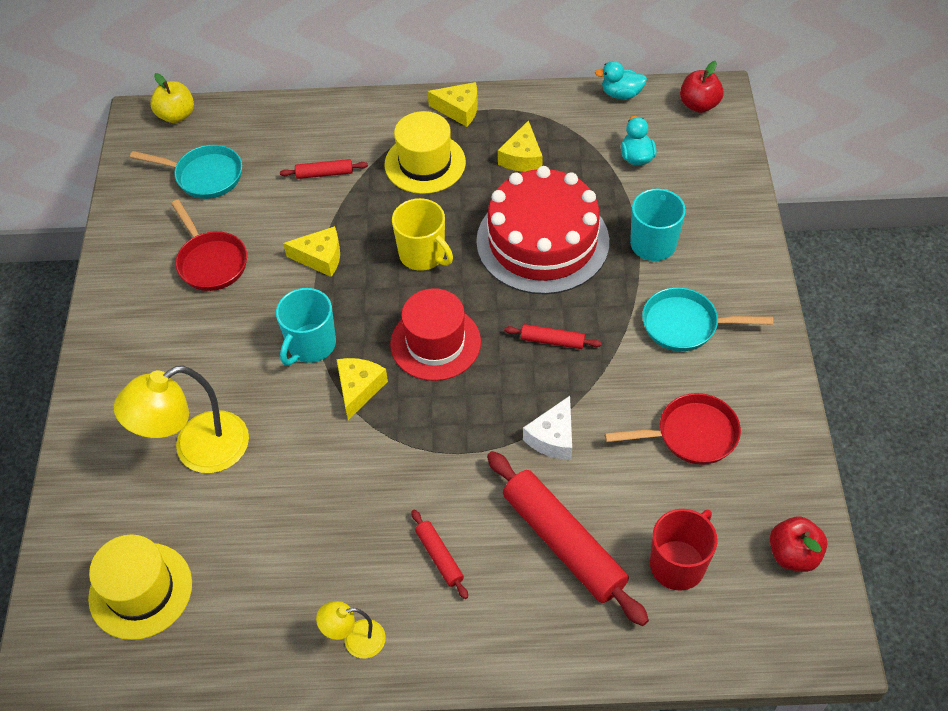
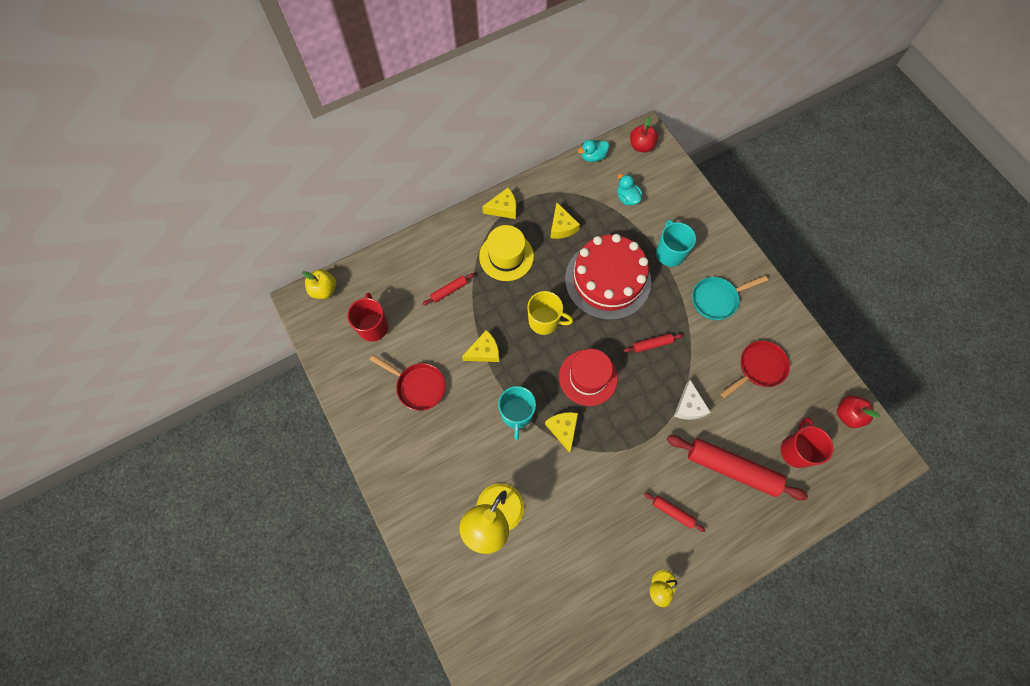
camera: 30 degrees left, 15 degrees up
(140, 590) = (520, 624): yellow hat -> none
(205, 176) = (373, 326): turquoise pan -> red mug

